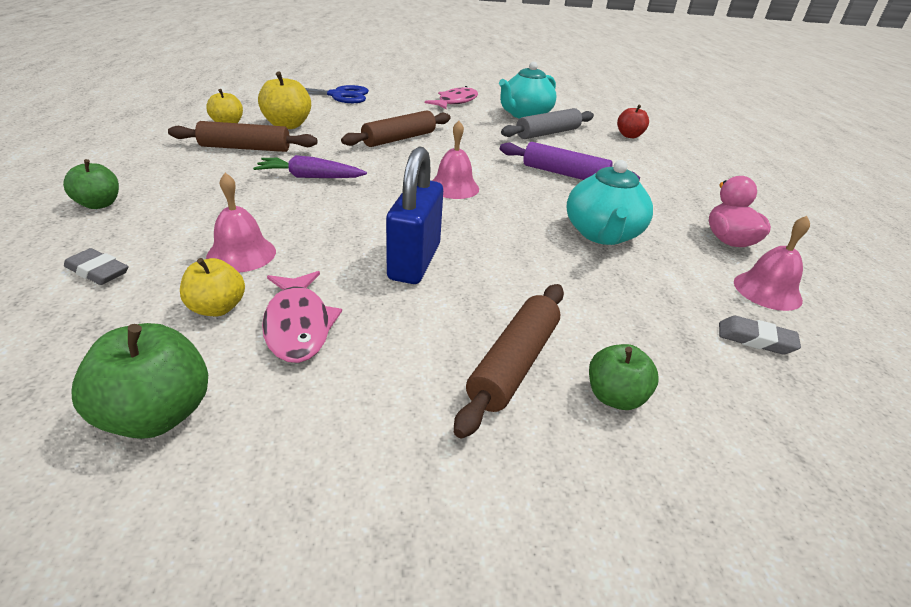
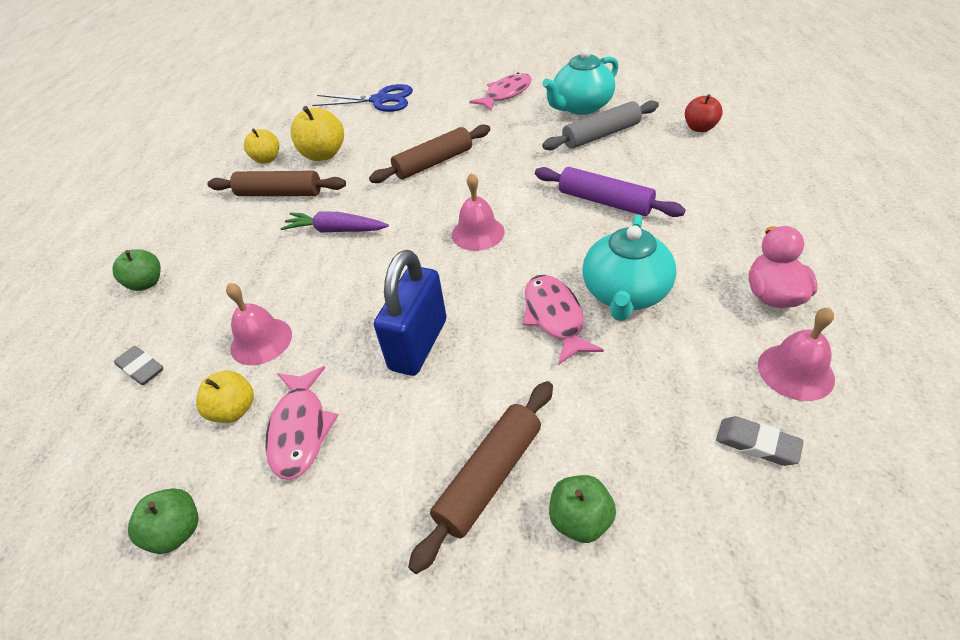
camera: 15 degrees right, 10 degrees up
(157, 414) = (177, 531): green apple -> green apple, size x0.66
(543, 247) = (555, 317): none -> pink fish

